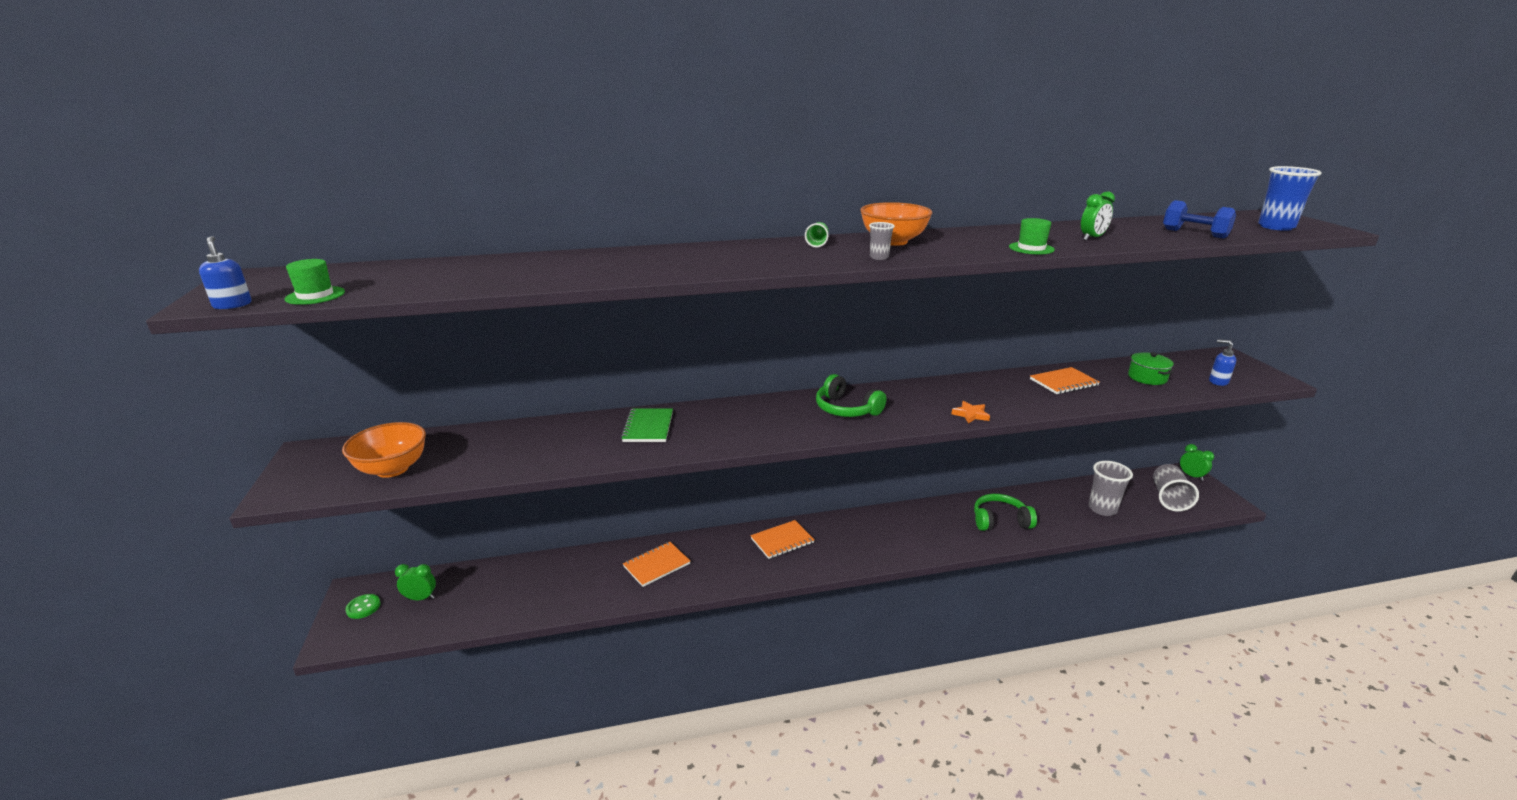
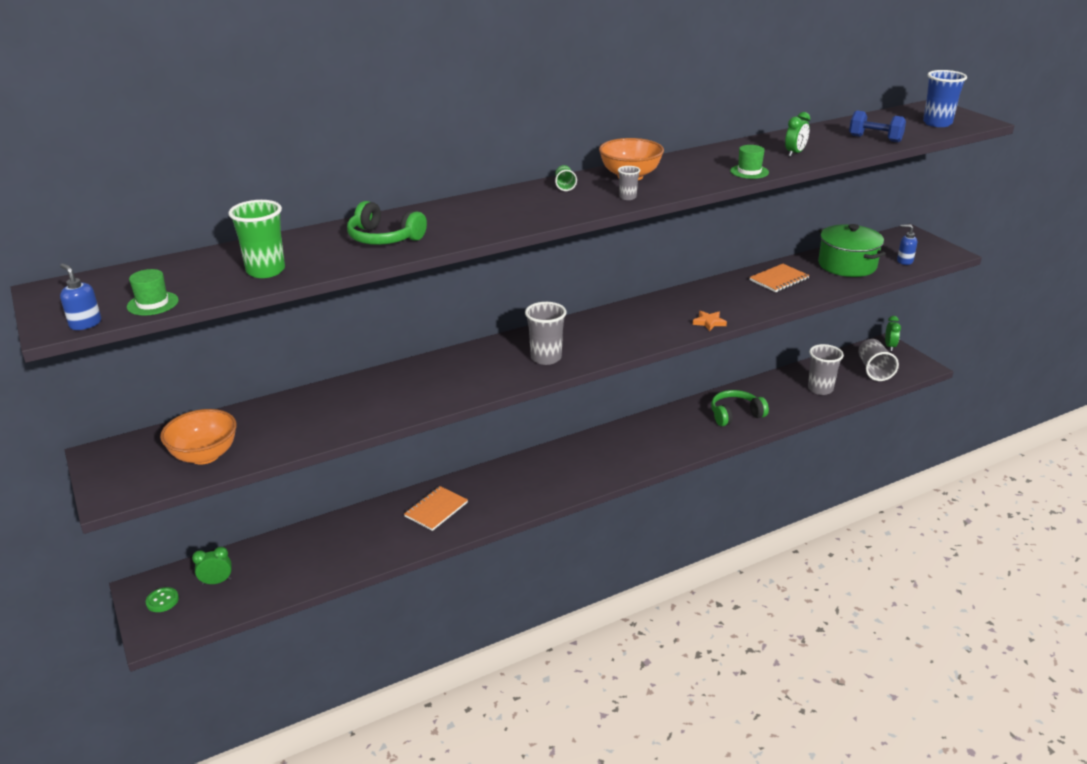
camera: 15 degrees left, 5 degrees up
(452, 281) = (265, 271): none -> green cup
(648, 427) = (425, 377): green notebook -> none
(779, 425) = (546, 358): none -> grey cup
(782, 540) = (545, 466): orange notebook -> none
(846, 409) = (599, 333): green headphones -> green headphones (384, 238)
(1147, 377) = (847, 265): green pot -> green pot, size x1.76
(1191, 476) = (890, 346): green clock -> green clock turned 60 degrees clockwise

